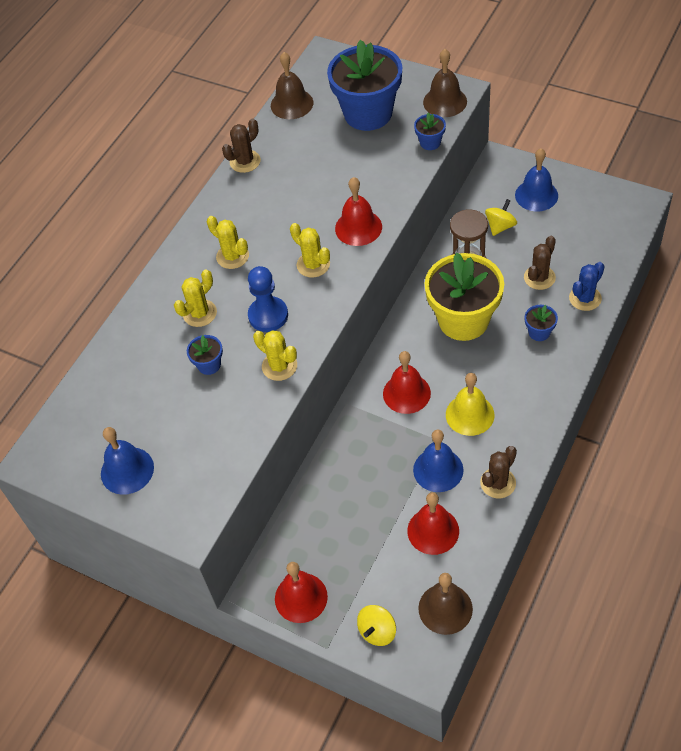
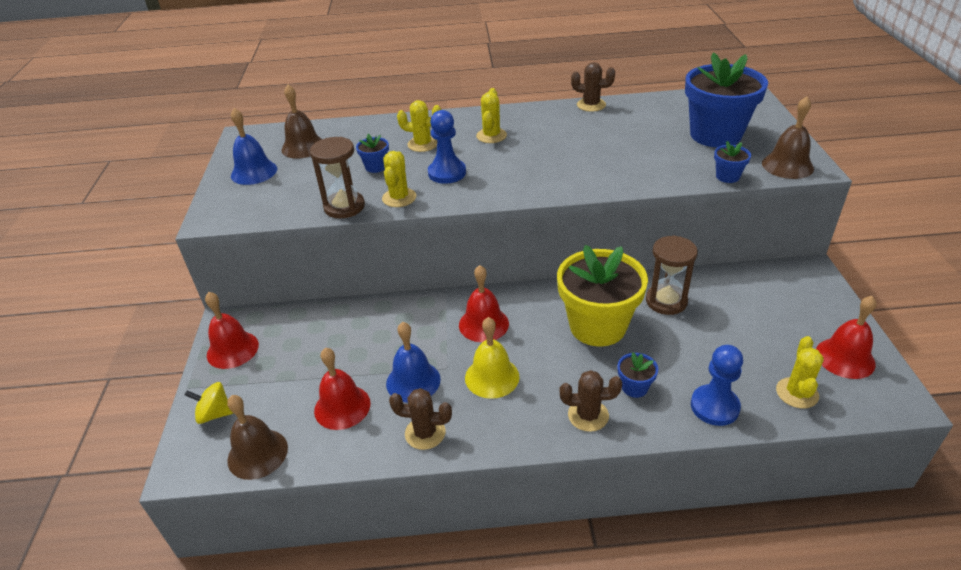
camera: 55 degrees right, 15 degrees down
(259, 413) = (344, 207): none -> brown hourglass
(291, 104) = (675, 100): brown bell -> brown bell (303, 147)
(313, 264) = (520, 173): yellow cactus -> yellow cactus (797, 393)
(358, 227) = (584, 178): red bell -> red bell (845, 358)
(500, 226) = (734, 304): yellow spinning top -> none
(536, 195) = (802, 313): blue bell -> none
(539, 277) = (703, 358): brown cactus -> brown cactus (588, 415)
(585, 298) = (714, 406): blue cactus -> blue pawn

